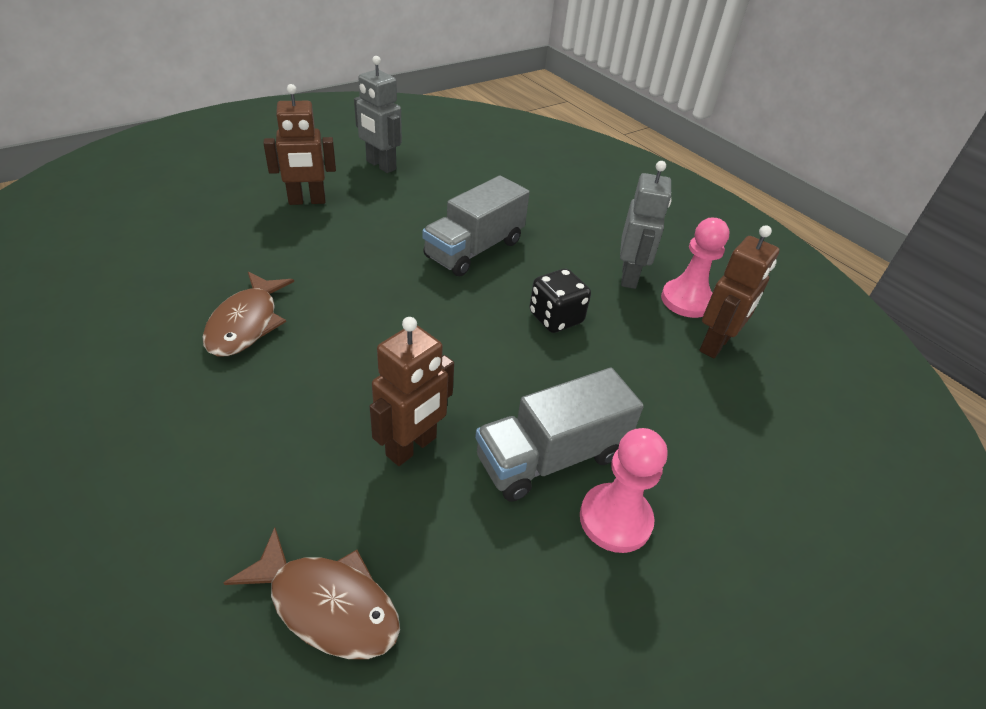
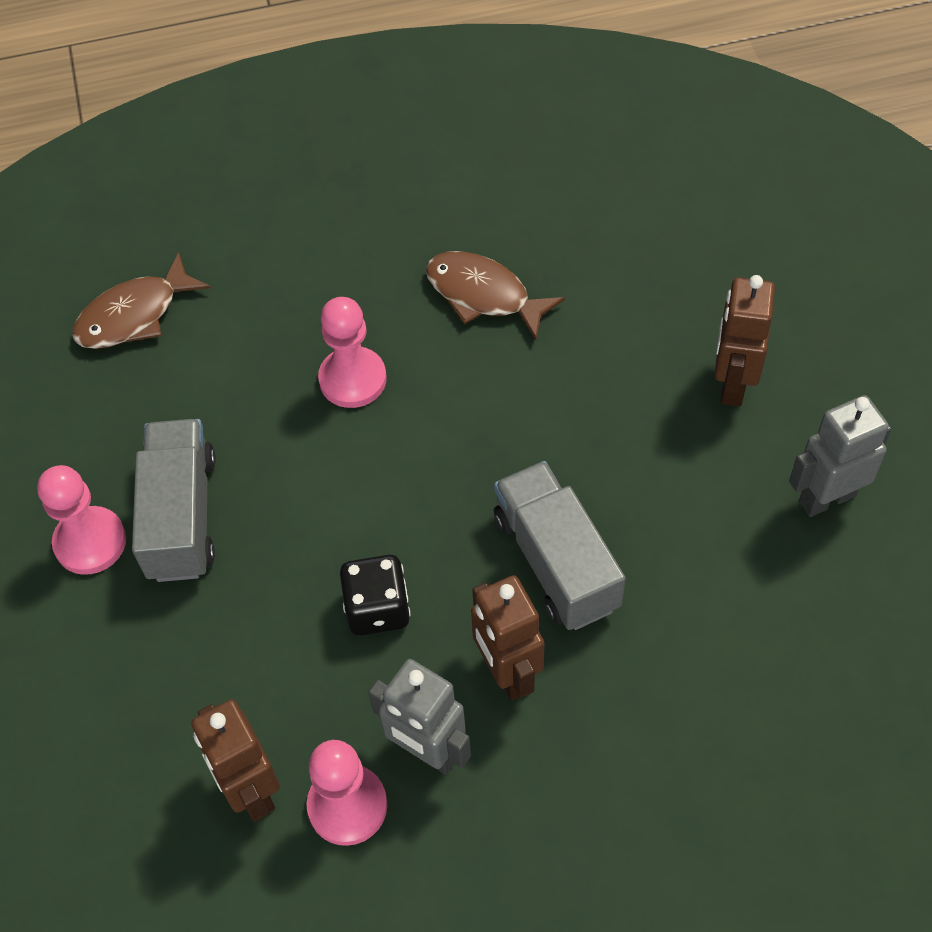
camera: 120 degrees right, 15 degrees up
(361, 383) = (353, 379): none -> pink pawn
(412, 447) = (251, 403): brown robot -> brown robot (507, 672)

